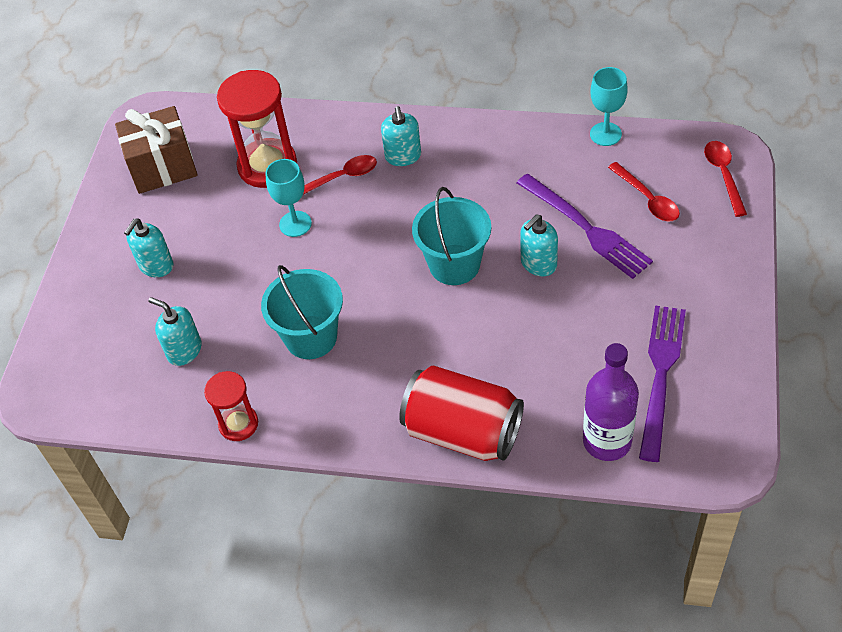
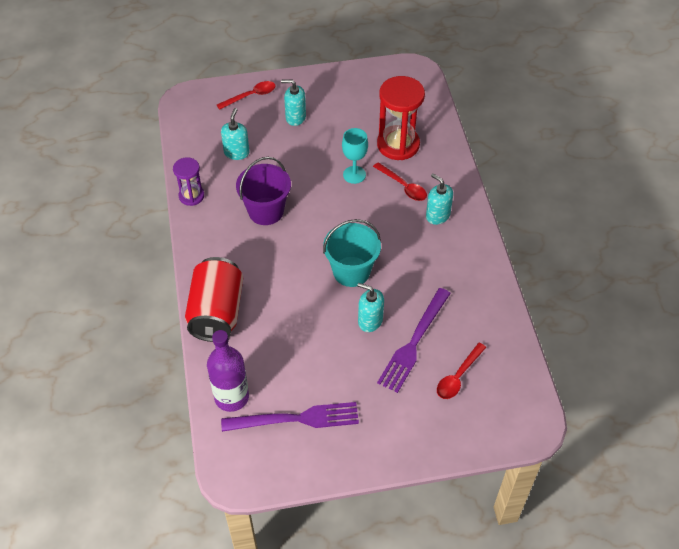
camera: 65 degrees right, 0 degrees up
(163, 167) = (375, 93): brown gift -> none
(238, 424) = (191, 196): red hourglass -> purple hourglass
(311, 337) = (266, 211): turquoise bucket -> purple bucket
(403, 156) = (437, 215): turquoise soap dispenser -> turquoise soap dispenser turned 75 degrees clockwise
(605, 134) = (513, 334): turquoise goblet -> none
(724, 175) = (504, 425): red spoon -> red spoon (250, 96)

